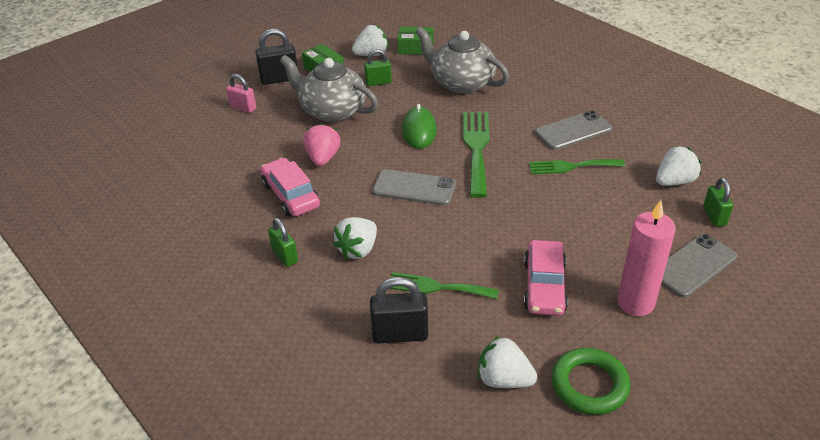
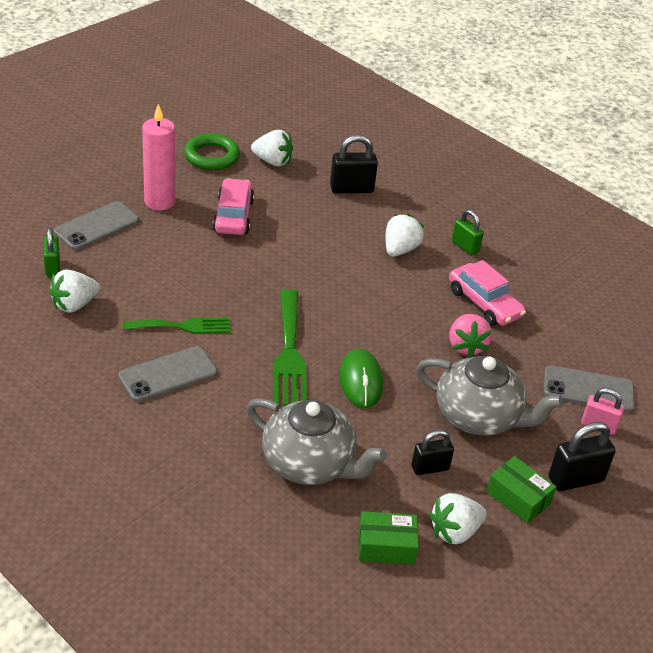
camera: 170 degrees right, 0 degrees up
(378, 82) = (430, 468): green padlock -> black padlock
(414, 188) = (356, 307): grey phone -> grey phone (588, 389)
(437, 287) = (325, 218): green fork -> none

